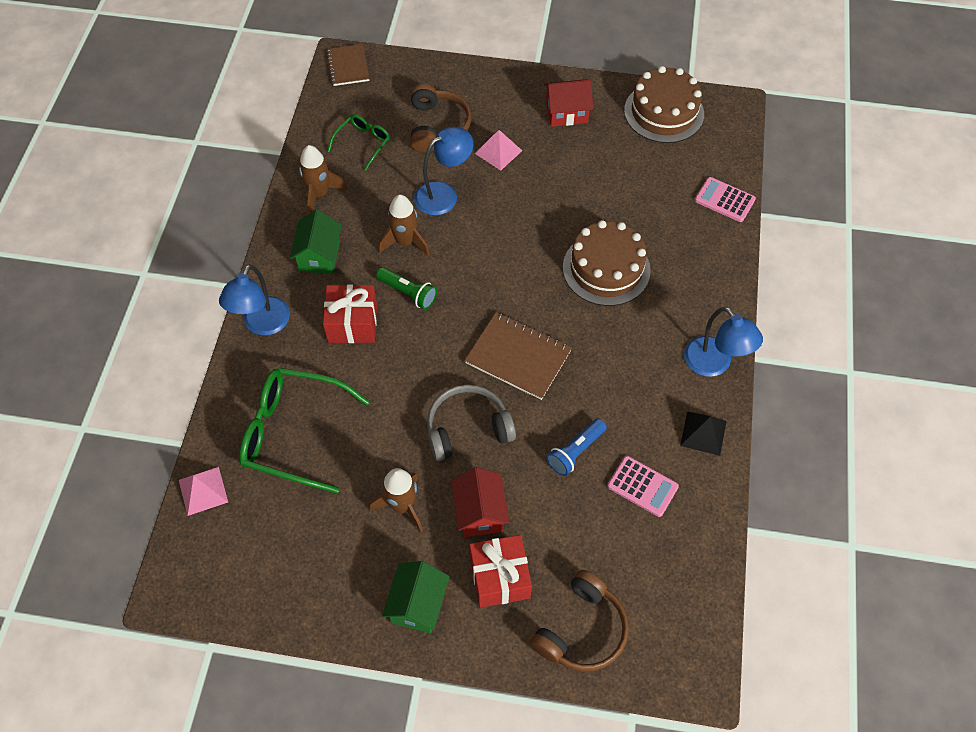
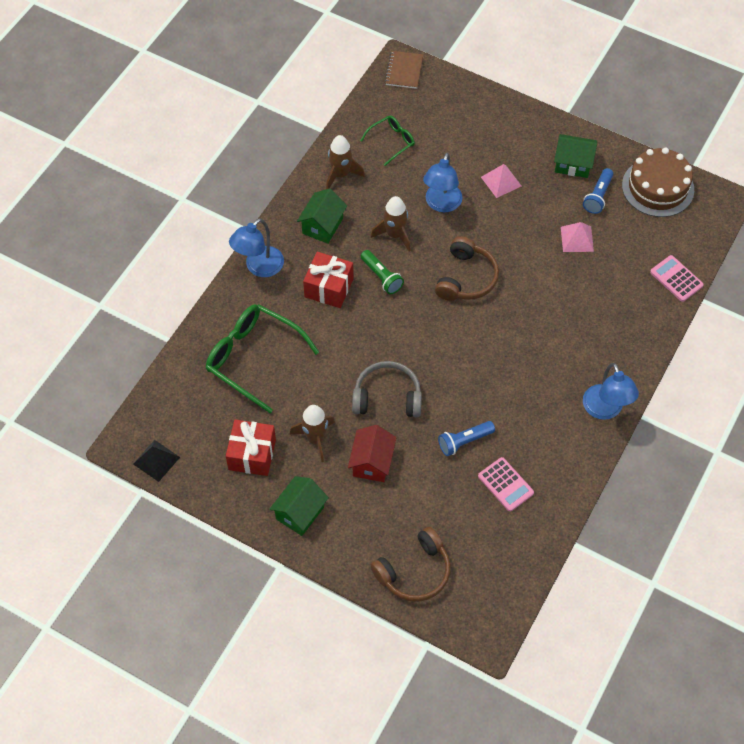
camera: 20 degrees right, 0 degrees up
(203, 491) = (172, 379): pink pyramid -> pink pyramid (577, 239)
(437, 126) = (458, 145): brown headphones -> brown headphones (466, 278)
(444, 194) = (441, 204): blue lamp -> blue lamp turned 120 degrees clockwise
(500, 577) = (368, 514): red gift -> red gift (252, 454)
(518, 357) = (449, 354): brown notebook -> none
(566, 113) = (573, 164): red house -> green house
(606, 269) = (550, 306): brown cake -> none
(607, 139) = (598, 196): none -> blue flashlight
(703, 433) = (572, 460): black pyramid -> black pyramid (156, 460)

